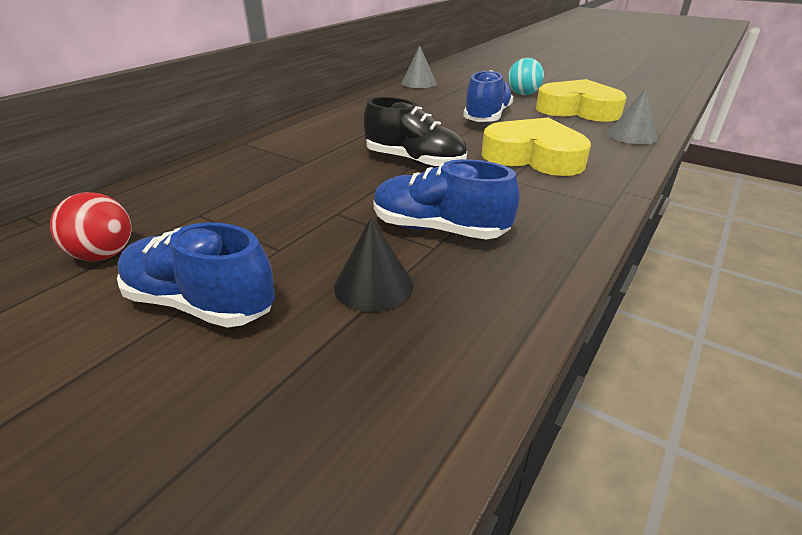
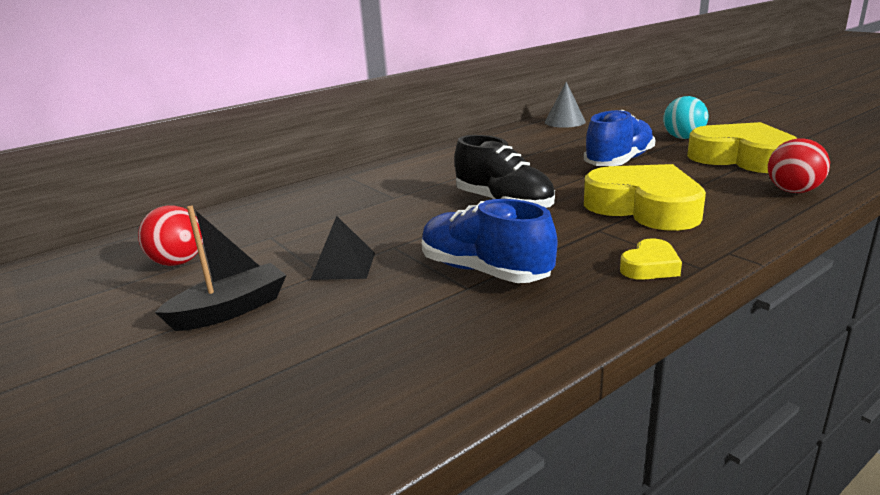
camera: 20 degrees right, 10 degrees down
(200, 304) = (230, 310): blue shoe -> black boat
(298, 239) = (343, 266): none -> black pyramid
(373, 285) = (386, 314): black cone -> none
(573, 210) = (650, 266): none -> yellow heart
(632, 135) = (793, 191): grey cone -> red ball

